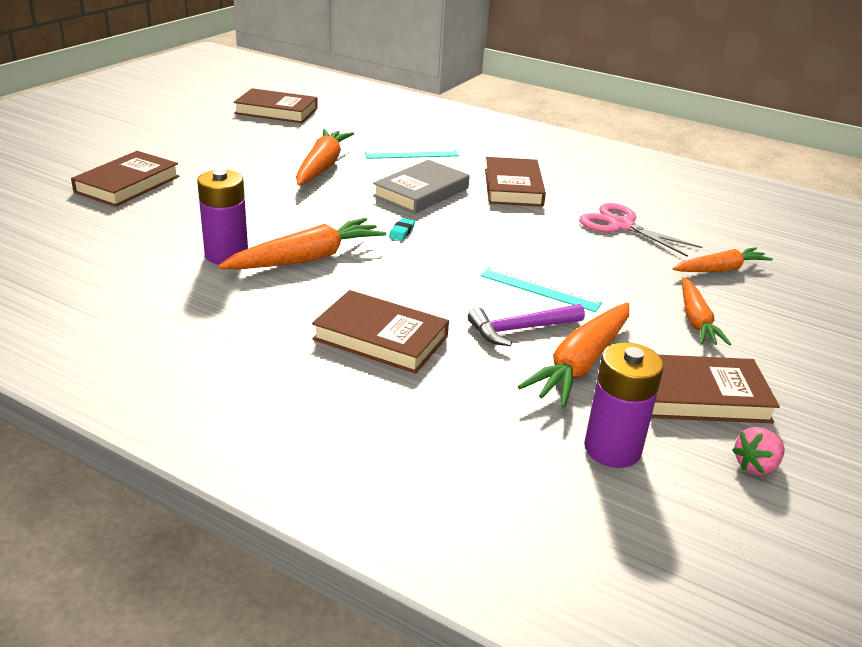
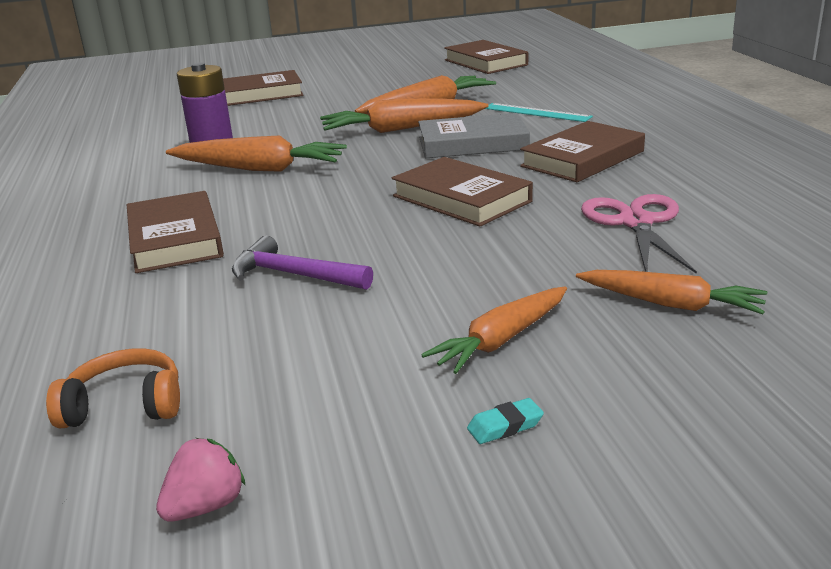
camera: 50 degrees right, 5 degrees down
(401, 232) = (378, 169): turquoise eraser -> turquoise eraser (505, 426)
(540, 289) = (394, 250): turquoise ruler -> none
(581, 364) = (277, 324): orange carrot -> orange carrot (402, 129)
(612, 449) = (125, 405): purple battery -> orange headphones
(700, 395) = (321, 409): brown book -> brown book (461, 199)
(756, 466) = (206, 506): pink strawberry -> pink strawberry turned 120 degrees clockwise

